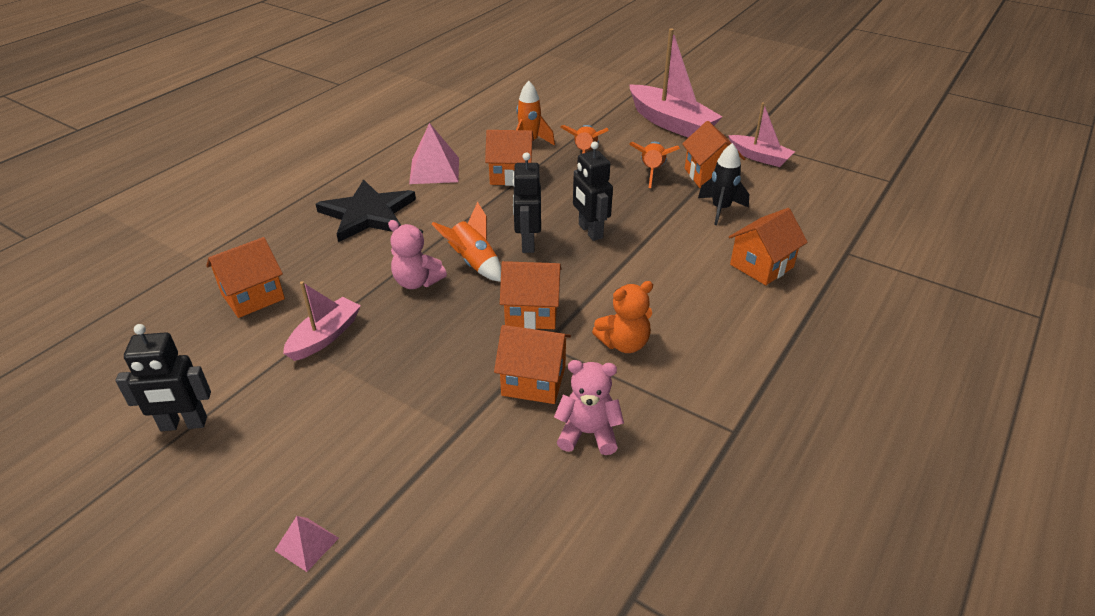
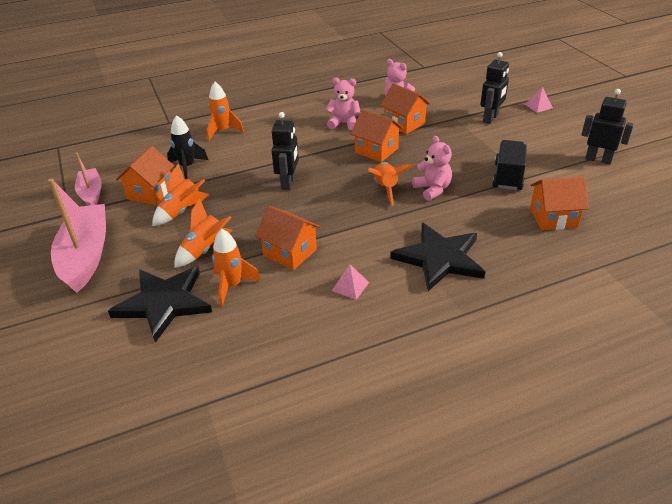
camera: 145 degrees left, 0 degrees up
(325, 336) = (508, 176): pink boat -> black truck
(434, 170) = (350, 286): pink pyramid -> pink pyramid, size x0.54
(527, 243) = (338, 189): black robot -> black robot (490, 118)
(565, 120) = (163, 303): none -> black star
(624, 343) = (344, 123): orange teddy bear -> pink teddy bear
(761, 266) = (223, 131): orange house -> orange rocket

